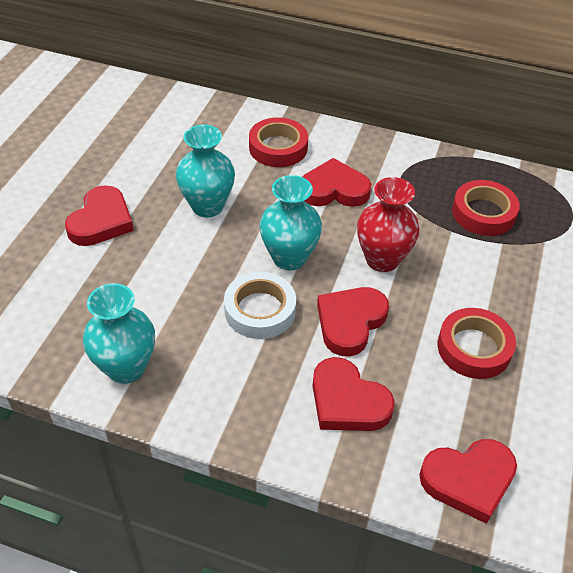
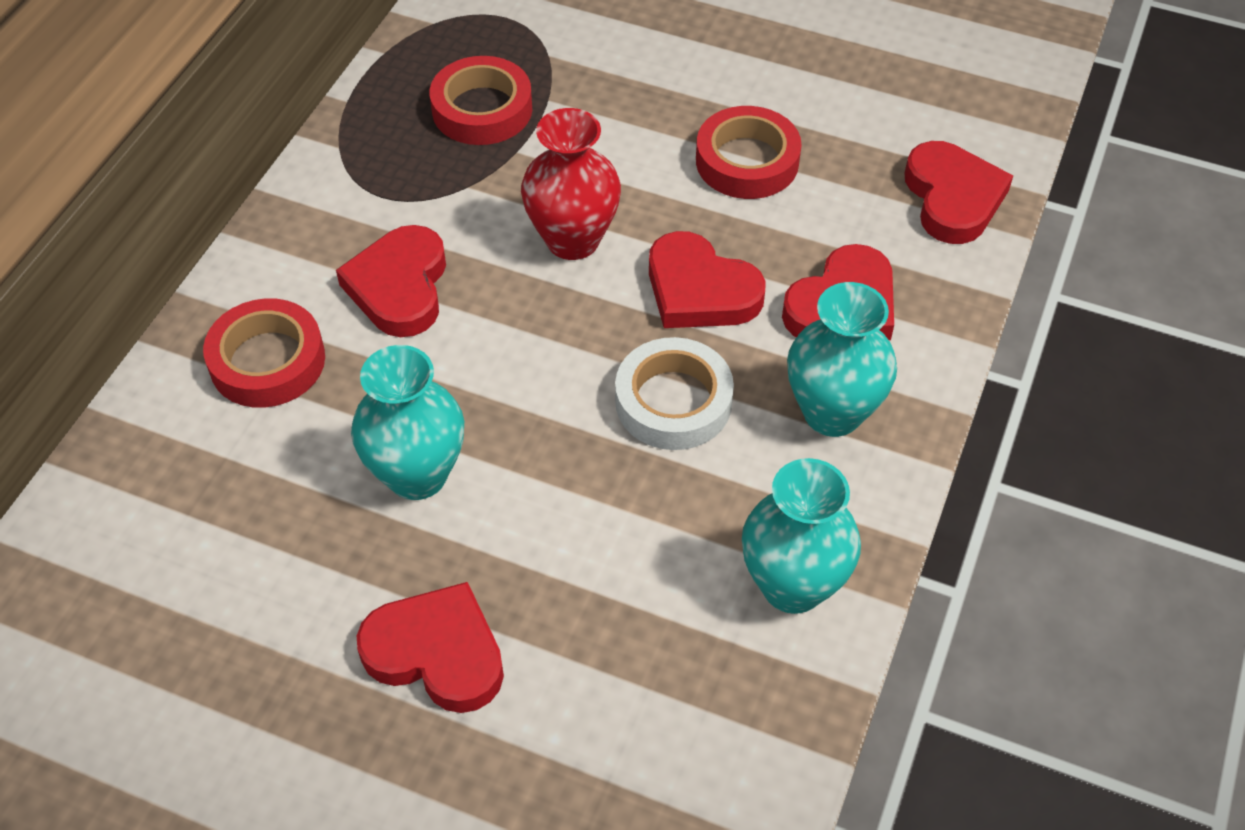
camera: 85 degrees left, 5 degrees up
(289, 258) = (560, 358): turquoise vase -> turquoise vase (832, 413)

